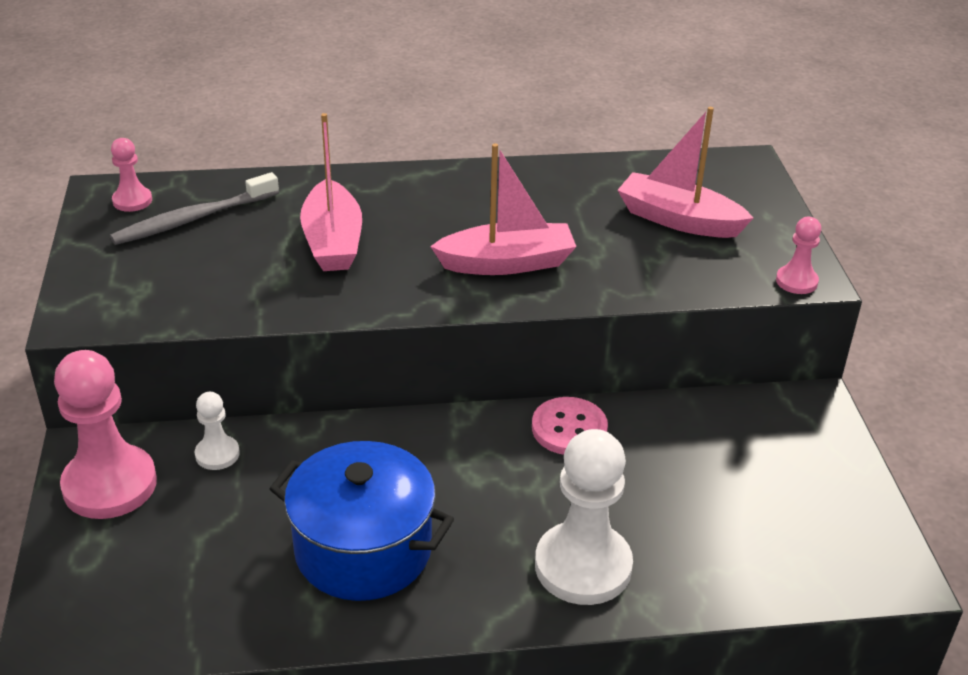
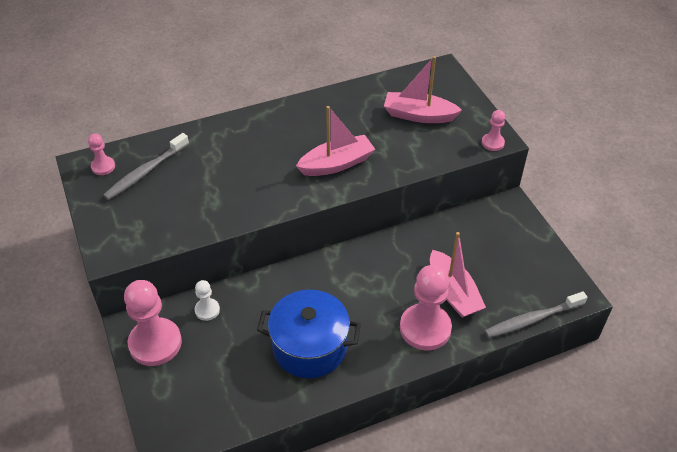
camera: 15 degrees left, 10 degrees up
(332, 241) = (233, 170): pink boat -> pink boat (453, 292)
(569, 428) = (390, 249): pink button -> none
(583, 566) = (425, 328): white pawn -> pink pawn
(793, 597) = (532, 319): none -> grey toothbrush

